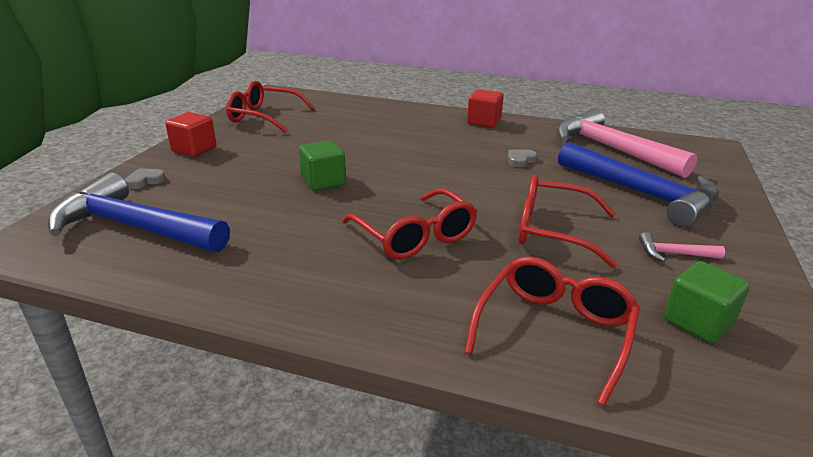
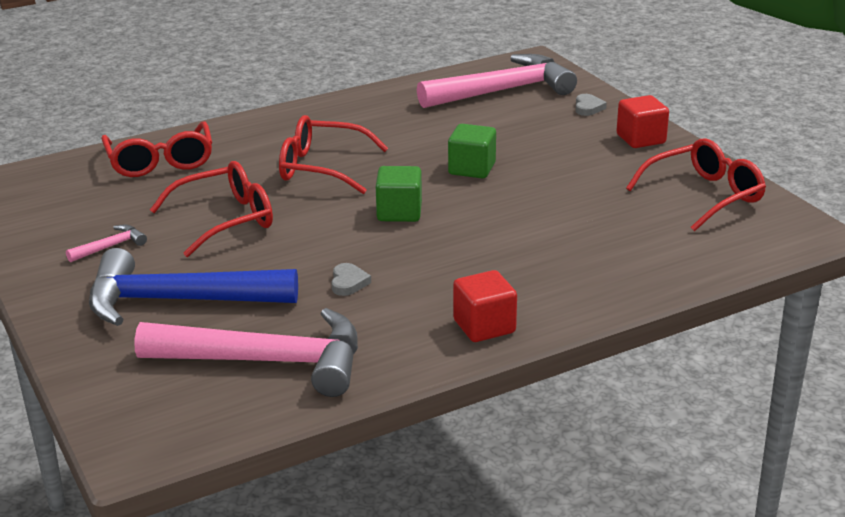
camera: 135 degrees right, 0 degrees up
(134, 227) = (503, 91): blue hammer -> pink hammer
(697, 322) = (71, 205): green cube -> green cube (399, 212)

